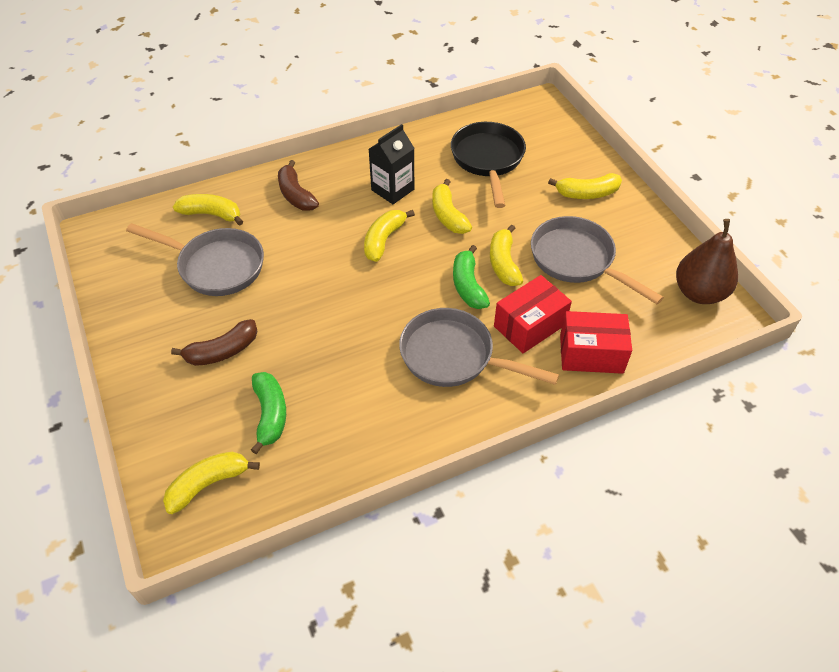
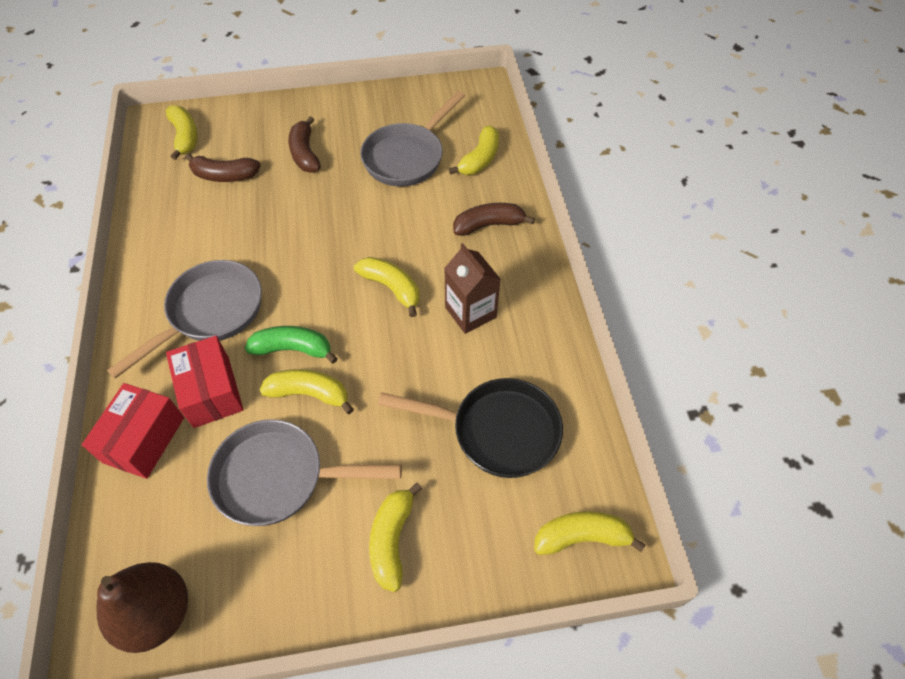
camera: 105 degrees right, 5 degrees up
(270, 414) = (224, 176): green banana -> brown banana
(392, 190) = (470, 312): black carton -> brown carton
(448, 215) = (408, 358): yellow banana -> yellow banana (581, 537)
(577, 260) = (279, 477): grey pan -> grey pan turned 150 degrees counterclockwise

